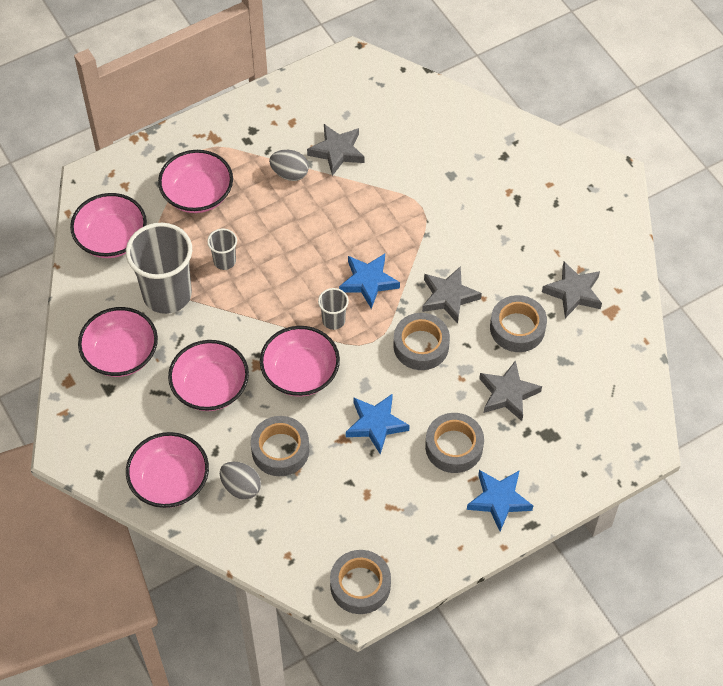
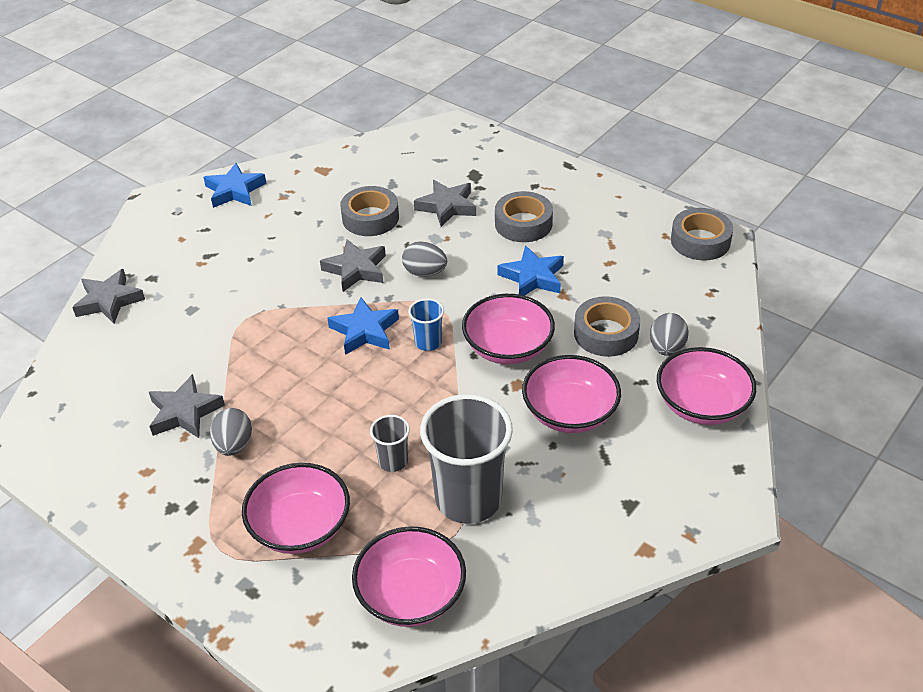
camera: 110 degrees left, 15 degrees down
(121, 354) = (577, 511): pink bowl -> none
(333, 320) = (428, 342): grey cup -> blue cup
(421, 346) = (425, 272): grey tape -> grey egg
(499, 500) = (558, 186): blue star -> blue star (234, 191)
(573, 292) = (312, 195): grey star -> grey star (109, 301)

